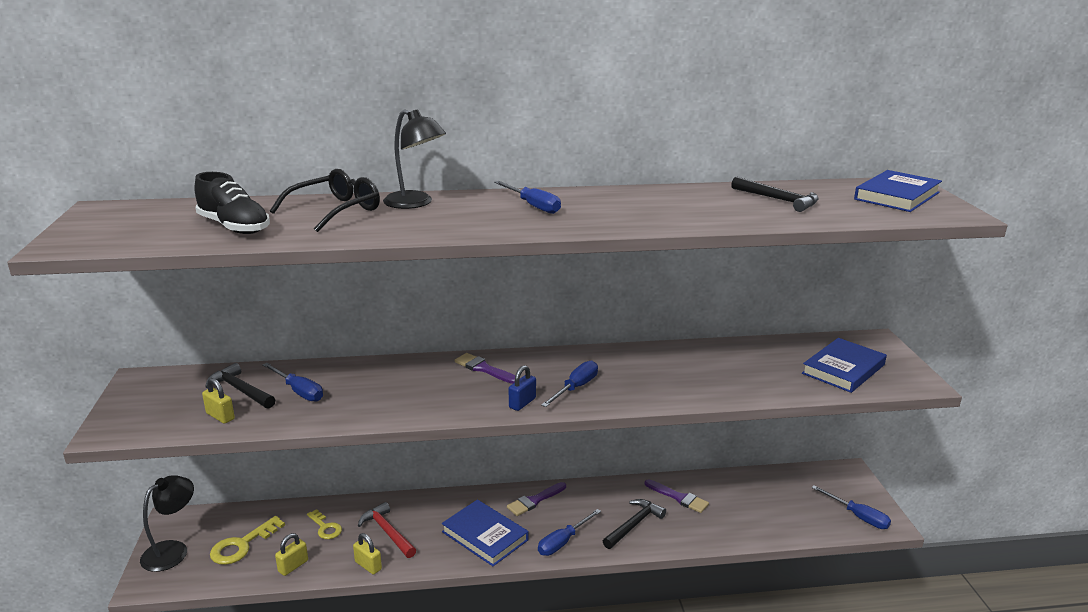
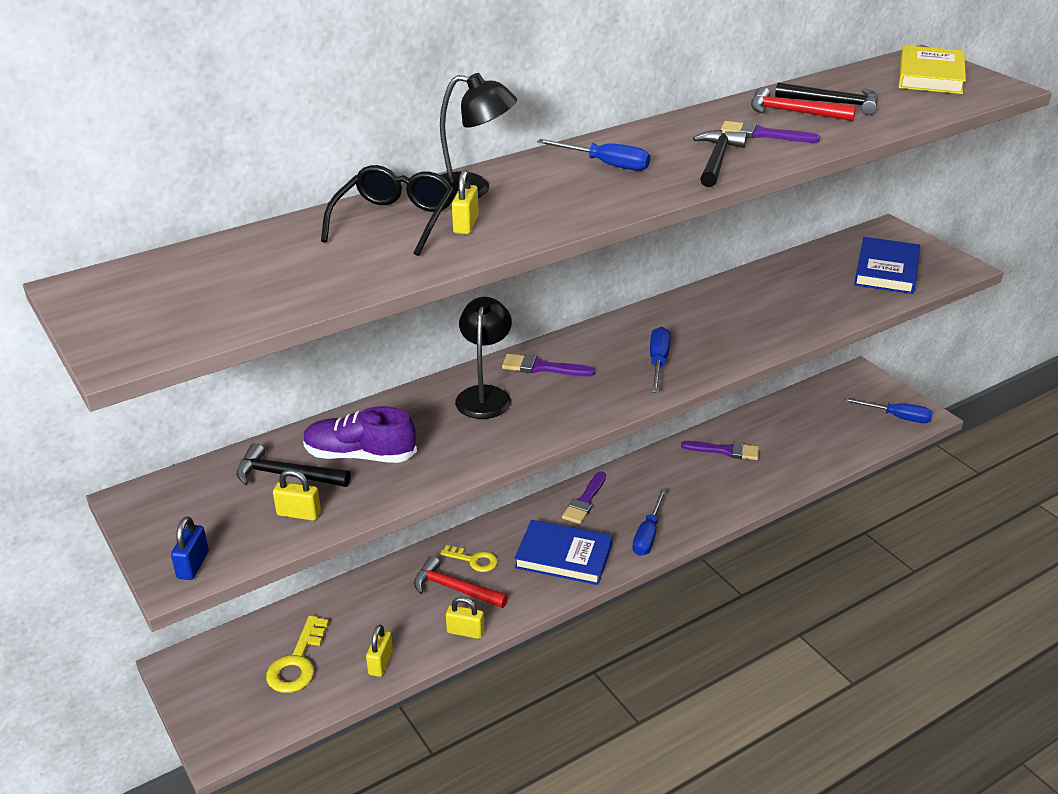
camera: 25 degrees left, 10 degrees up
(172, 550) = (215, 699): black lamp -> black lamp (485, 395)
(234, 227) = (307, 273): black shoe -> none
(299, 391) = (360, 455): blue screwdriver -> purple shoe
(325, 527) = (379, 608): yellow key -> yellow key (474, 560)
(377, 221) = (466, 225): none -> yellow padlock
(522, 403) = (621, 395): blue padlock -> blue padlock (193, 565)
(634, 525) = (703, 493): black hammer -> black hammer (717, 160)
(686, 209) = (763, 134): none -> purple brush
(734, 200) = (793, 112): none -> red hammer
(896, 196) = (930, 75): blue book -> yellow book

